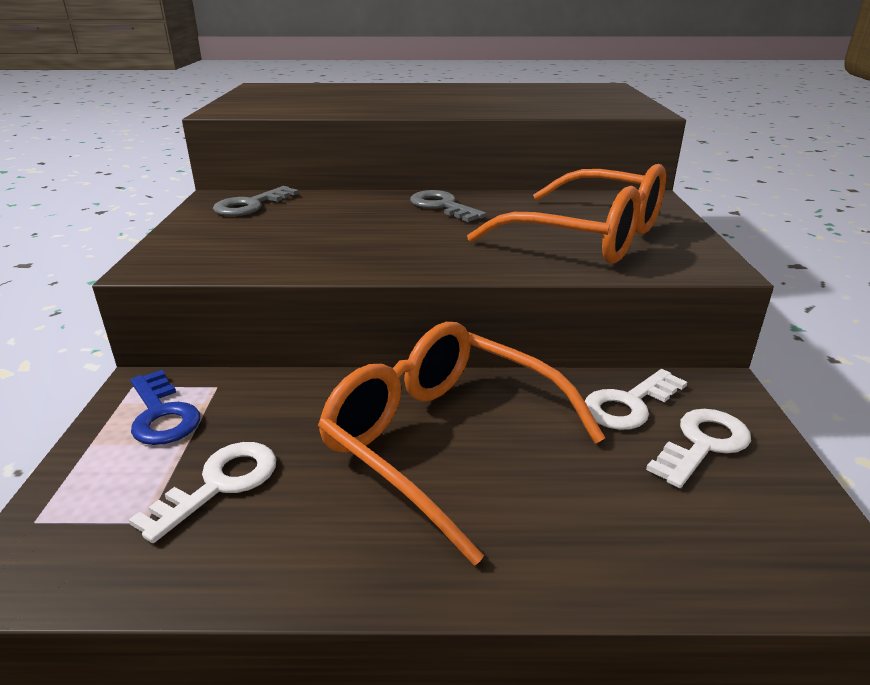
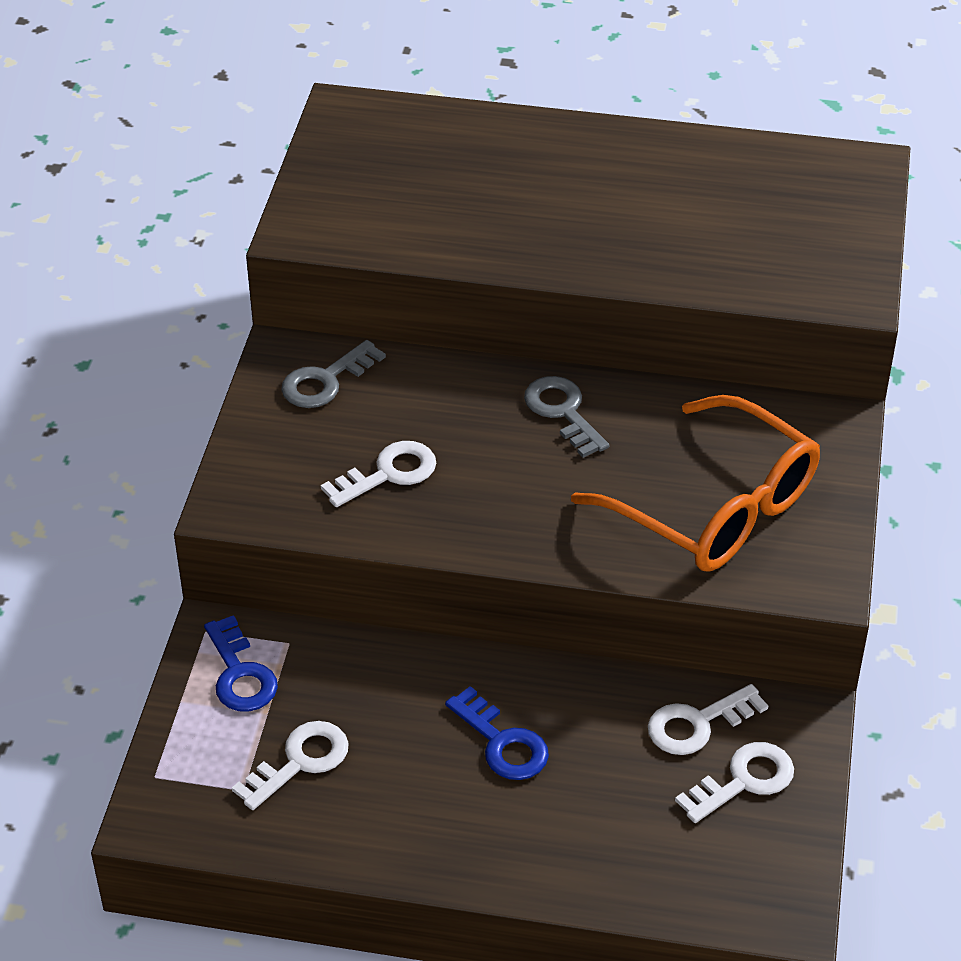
camera: 10 degrees right, 15 degrees up
(304, 240) = (388, 473): none -> white key
(444, 441) = (502, 743): orange glasses -> blue key

